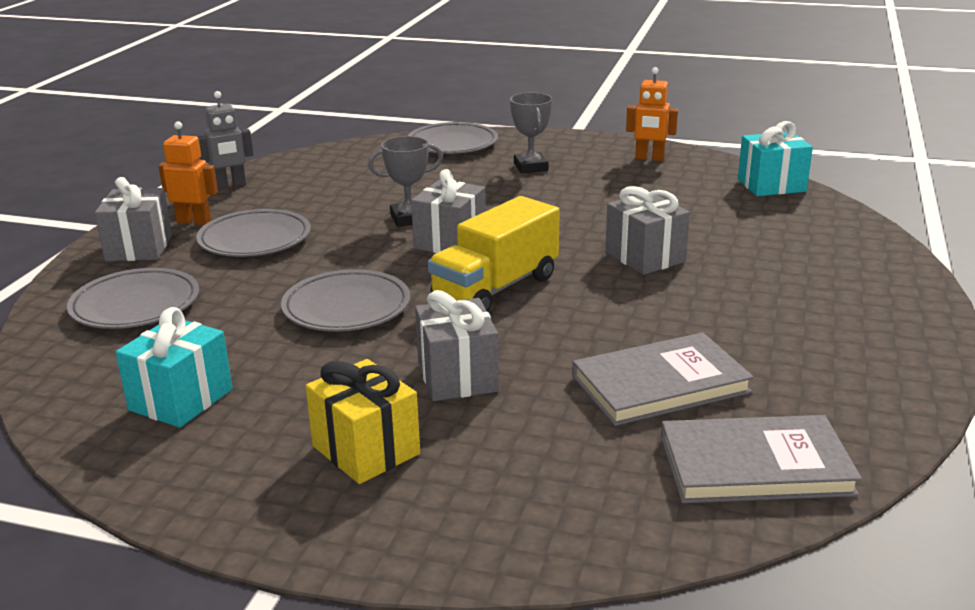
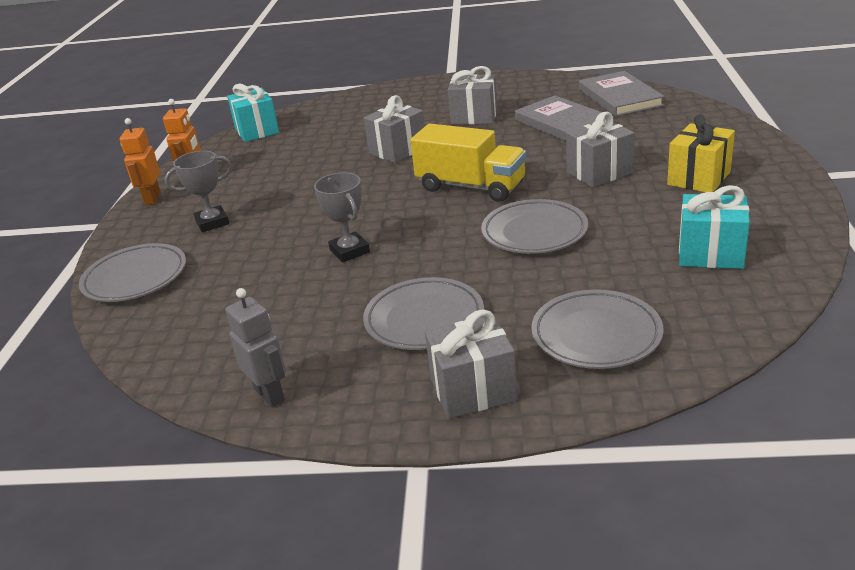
camera: 100 degrees left, 5 degrees up
(194, 222) = (390, 378): orange robot -> orange robot (152, 199)
(450, 241) = (394, 221): grey gift -> grey gift (474, 117)

